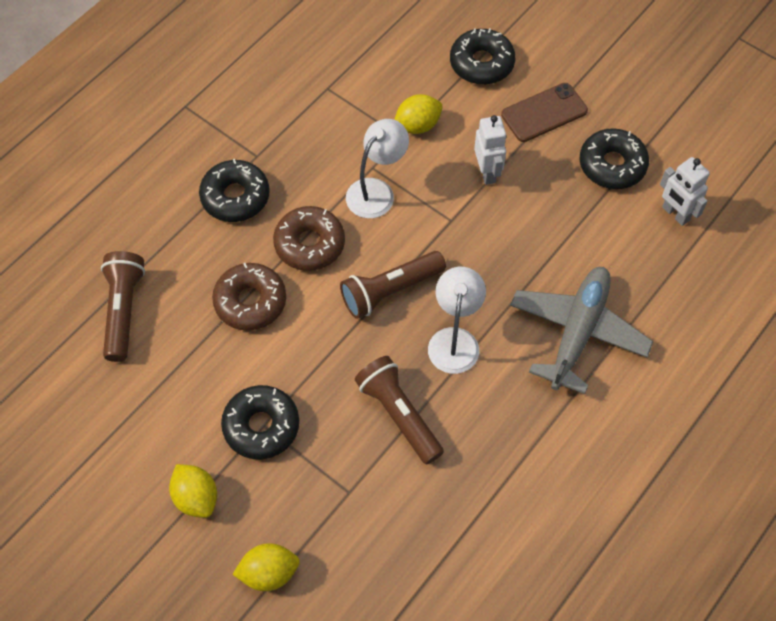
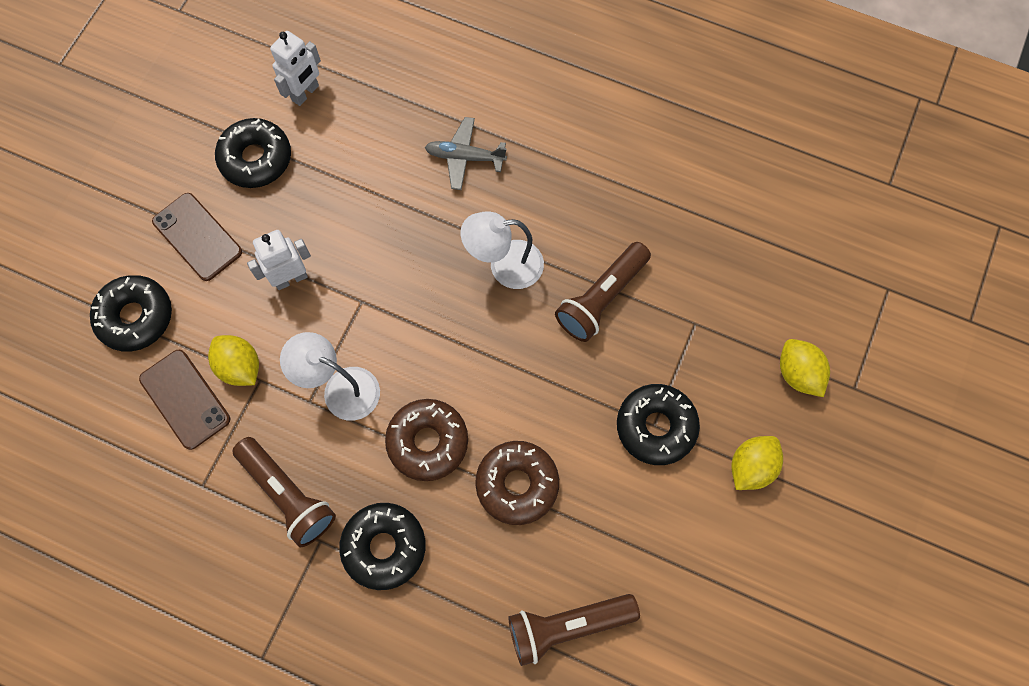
camera: 105 degrees left, 10 degrees up
(390, 291) = (464, 342): brown flashlight -> brown flashlight (288, 495)
(401, 86) = (185, 399): none -> brown phone
(578, 332) = (464, 157): grey plane -> grey plane, size x0.56

